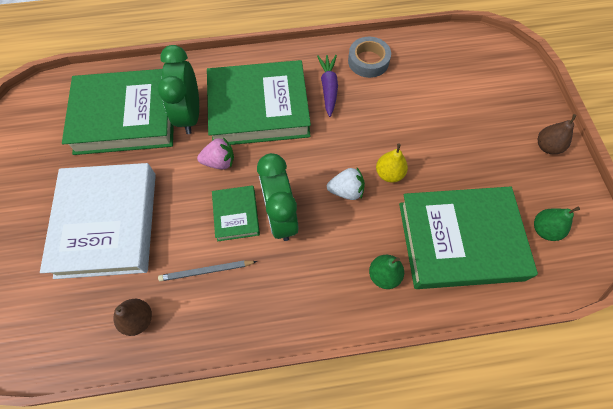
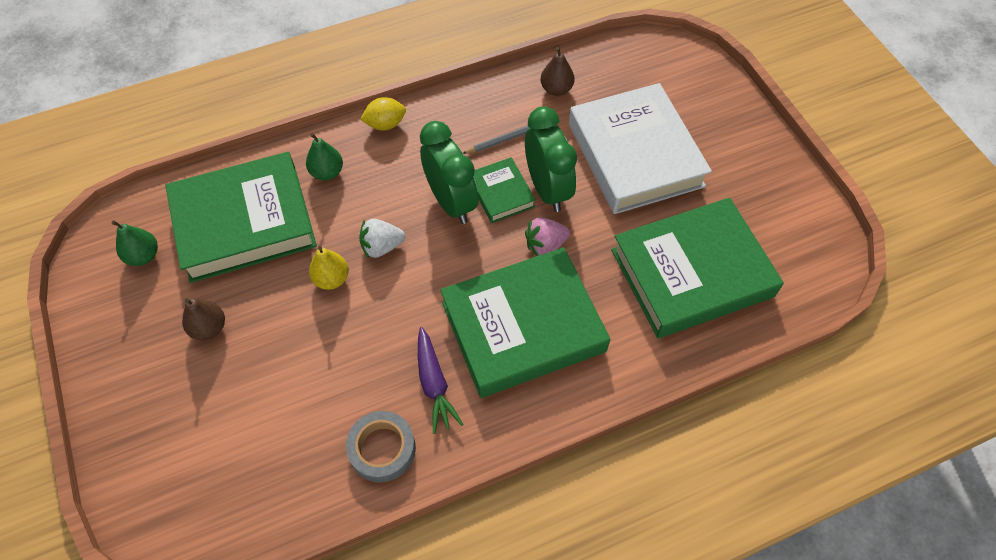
camera: 165 degrees right, 5 degrees down
(190, 115) = (611, 295): green clock -> green clock (547, 189)
(320, 319) = (385, 124): none -> yellow lemon
(547, 146) = (117, 365): brown pear -> brown pear (209, 328)

